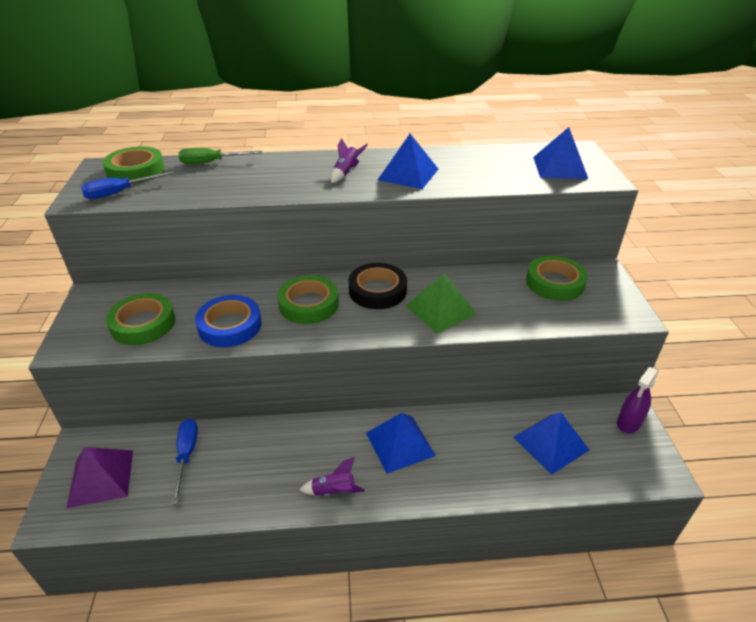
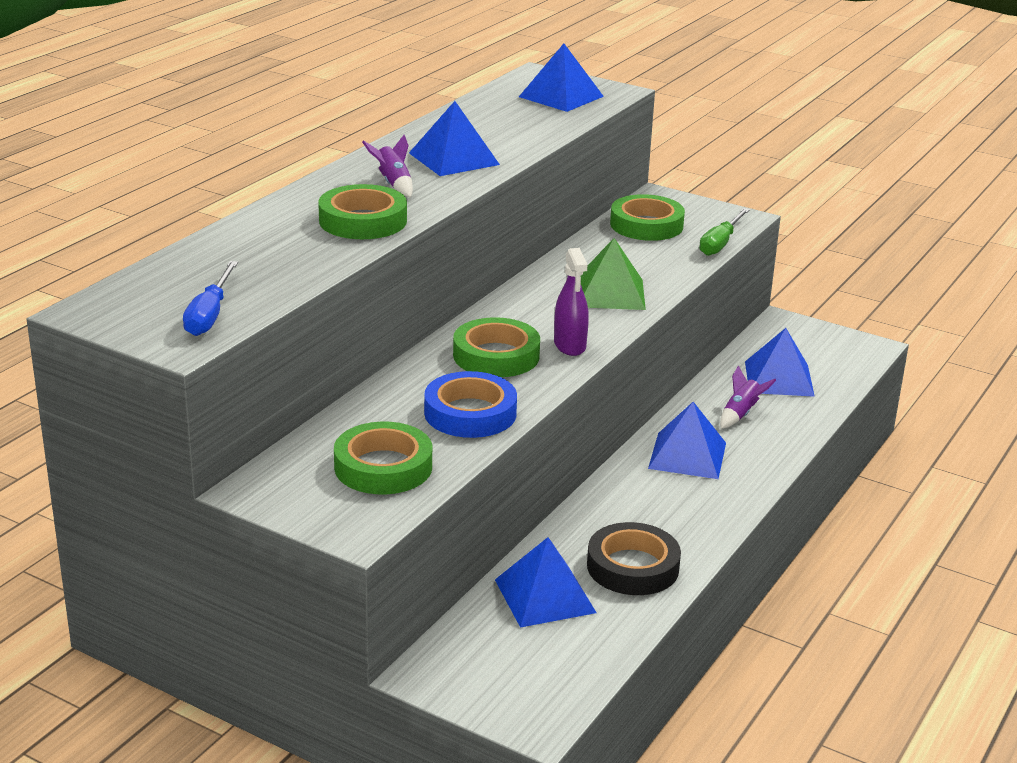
camera: 55 degrees left, 10 degrees down
(101, 478) = (510, 670): purple pyramid -> none
(136, 170) = (152, 291): green tape -> green tape (363, 221)
(186, 455) = (544, 596): blue screwdriver -> blue pyramid
(211, 162) = (219, 242): green screwdriver -> green screwdriver (720, 243)
(333, 491) = (708, 518): purple rocket -> purple rocket (741, 414)
(377, 290) = (528, 311): black tape -> black tape (632, 567)
(629, 423) = (798, 331): purple spray bottle -> purple spray bottle (570, 345)

